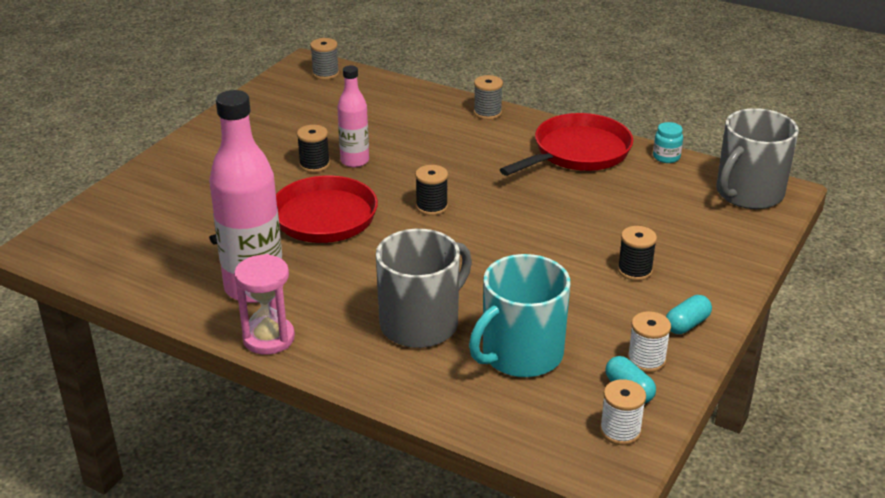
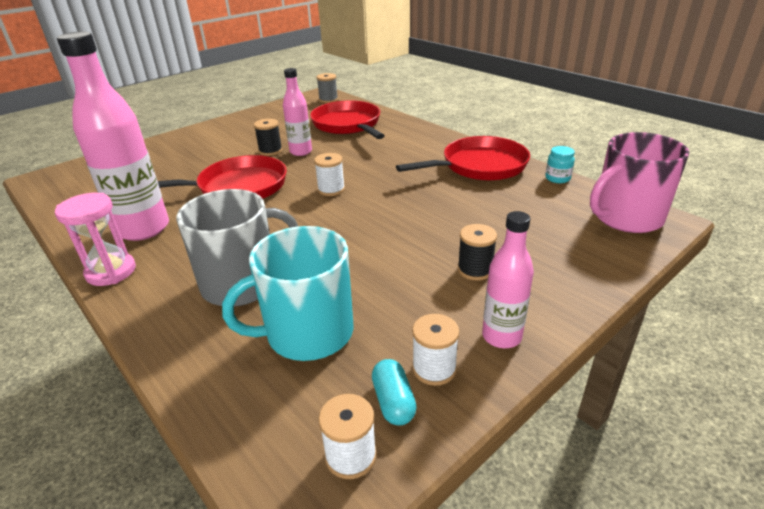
camera: 20 degrees right, 0 degrees up
(383, 112) = (348, 125): none -> red pan
(431, 207) = (331, 190): black spool -> white spool
(487, 113) = (424, 132): grey spool -> none
(687, 324) = (501, 336): turquoise capsule -> pink bottle
(748, 194) = (626, 218): grey mug -> pink mug

